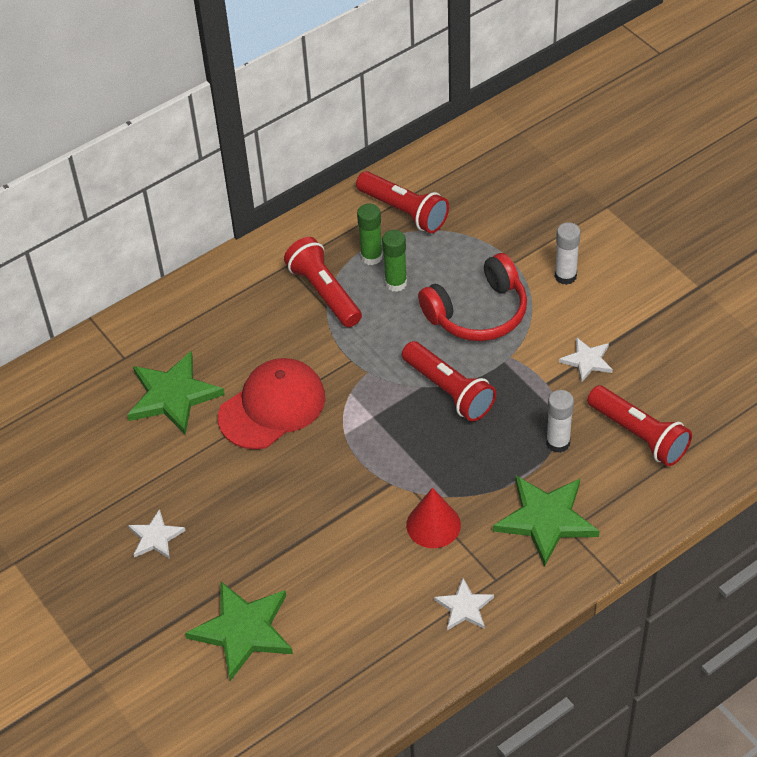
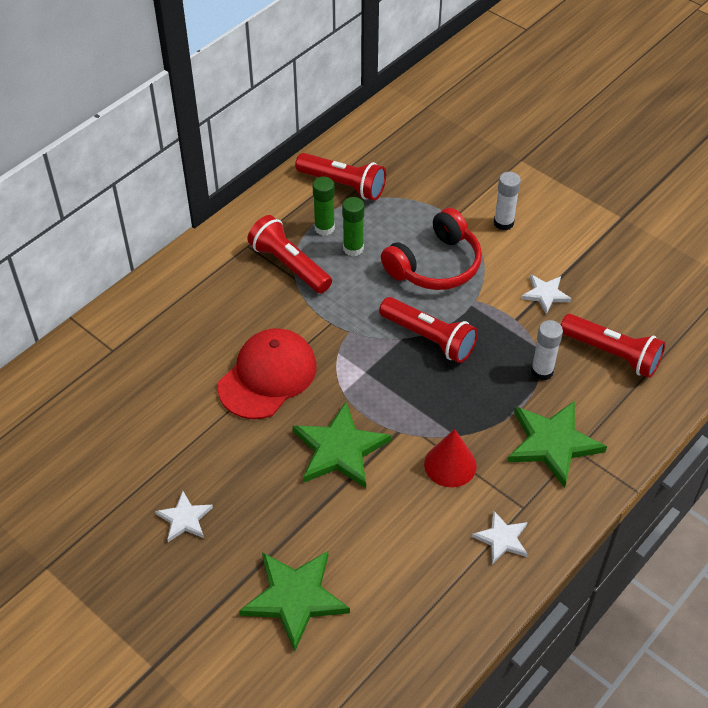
camera: 15 degrees left, 0 degrees up
(173, 395) = (169, 379): green star -> green star (339, 449)

